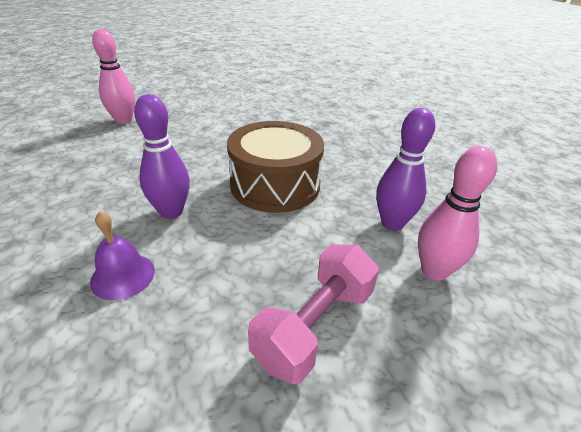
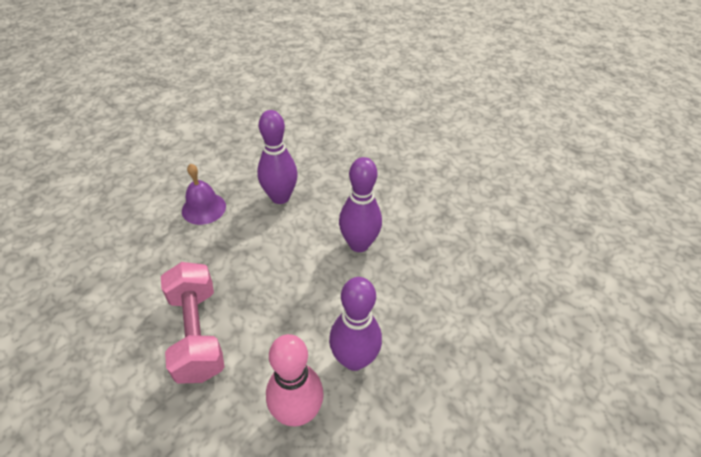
camera: 65 degrees right, 10 degrees up
(124, 120) = (387, 104): pink bowling pin -> none
(275, 185) = (359, 244): brown drum -> purple bowling pin
(314, 326) = (197, 333): pink dumbbell -> pink dumbbell turned 60 degrees clockwise

